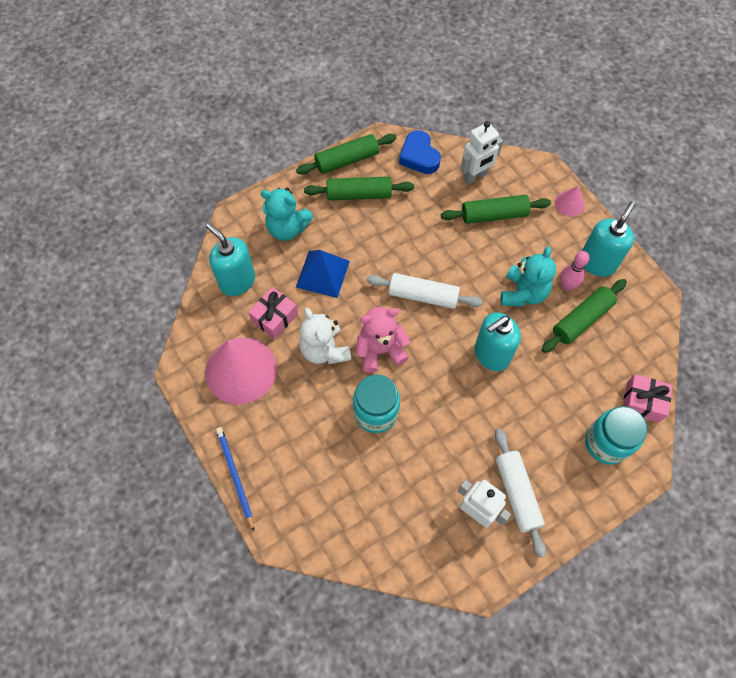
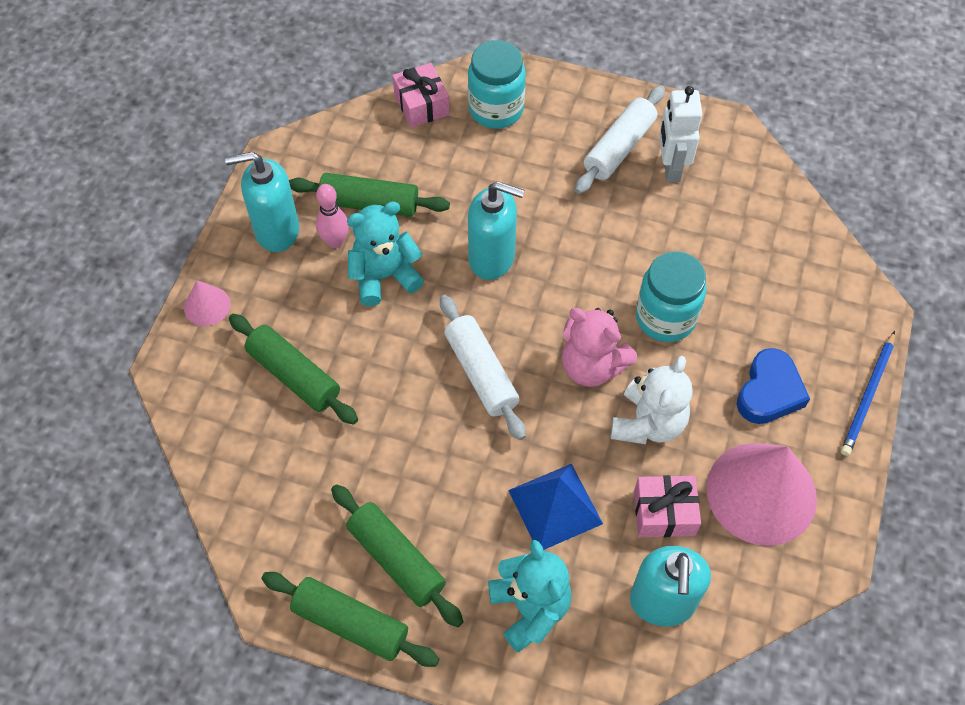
camera: 130 degrees left, 5 degrees down
(419, 156) = (266, 531): blue heart -> blue heart (769, 392)
(475, 176) = (246, 437): white robot -> none

